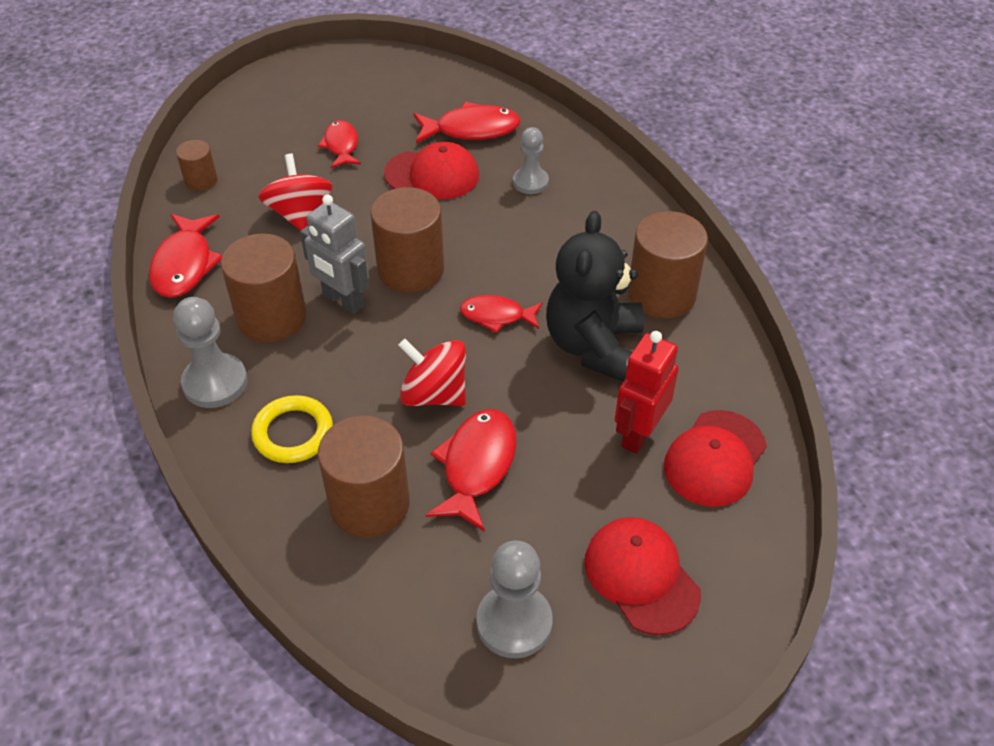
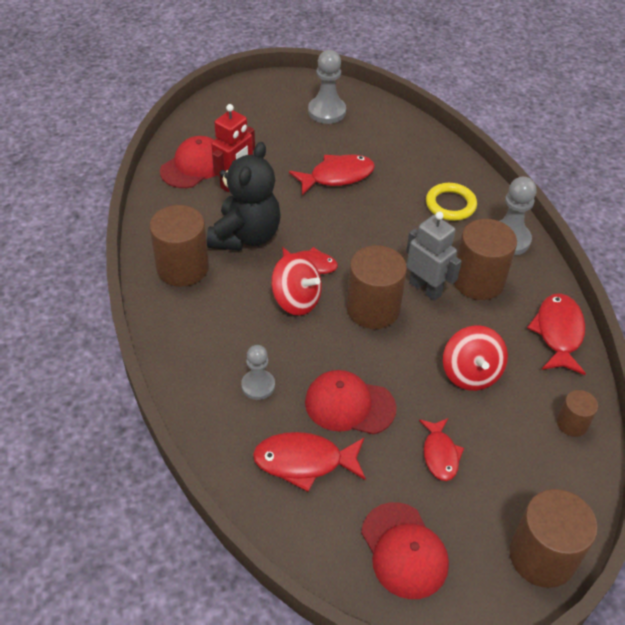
camera: 175 degrees left, 0 degrees up
(369, 504) = (401, 165): brown cylinder -> brown cylinder (542, 556)
(434, 394) = (360, 217): red spinning top -> red spinning top (296, 300)
(476, 466) = (337, 176): red fish -> red fish turned 135 degrees counterclockwise
(641, 577) = (257, 121): red cap -> red cap (404, 550)

